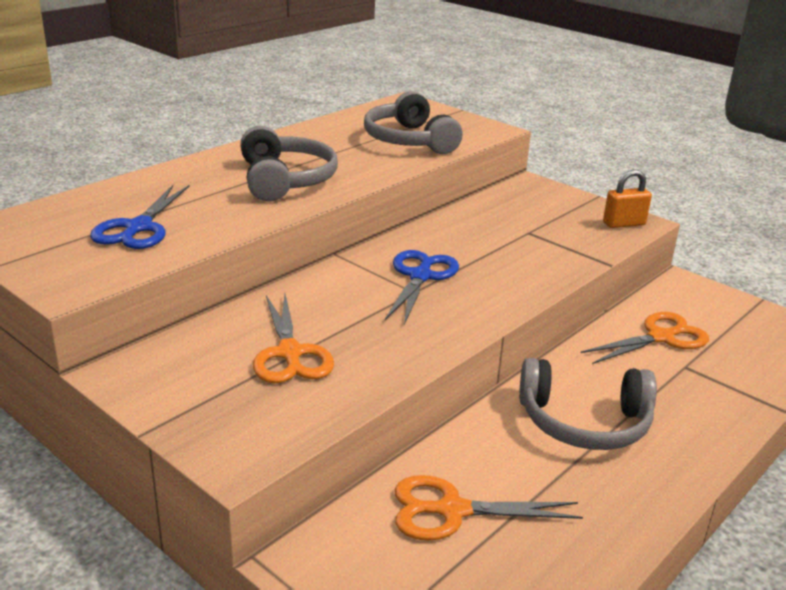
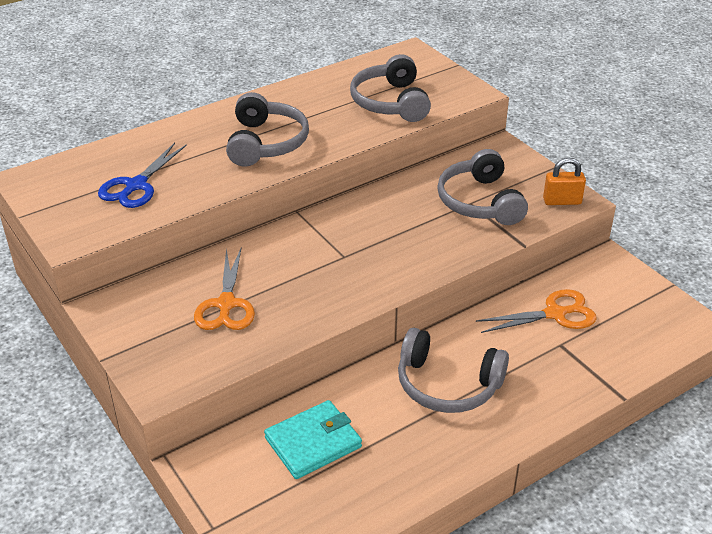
camera: 15 degrees right, 10 degrees up
(420, 276) = (356, 241): blue scissors -> none
(452, 510) = (313, 442): orange scissors -> turquoise wallet
(538, 230) = (479, 202): none -> grey headphones

